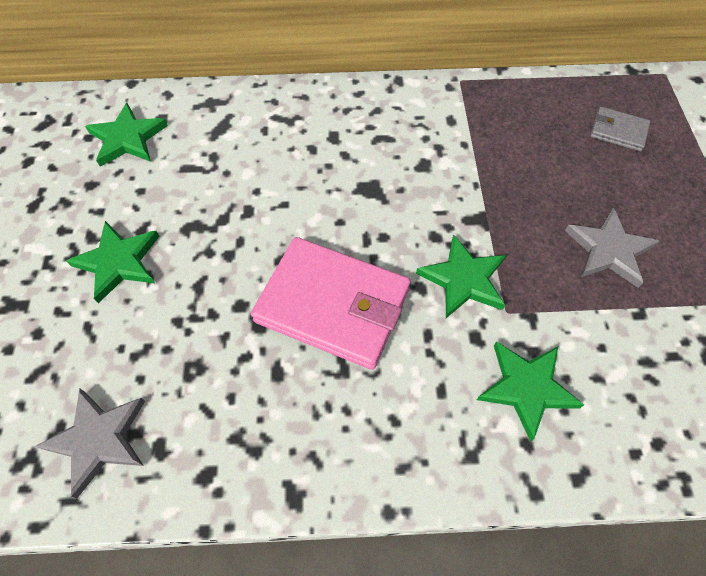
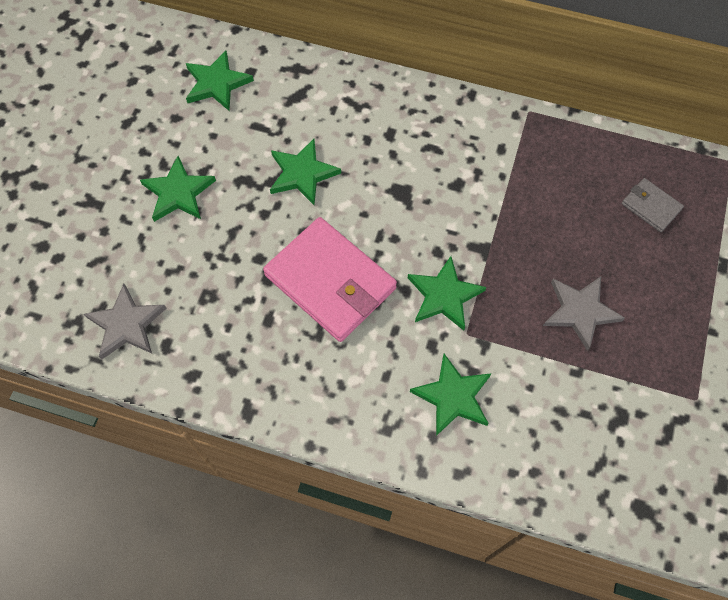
camera: 20 degrees right, 5 degrees up
(256, 201) = (302, 174): none -> green star

